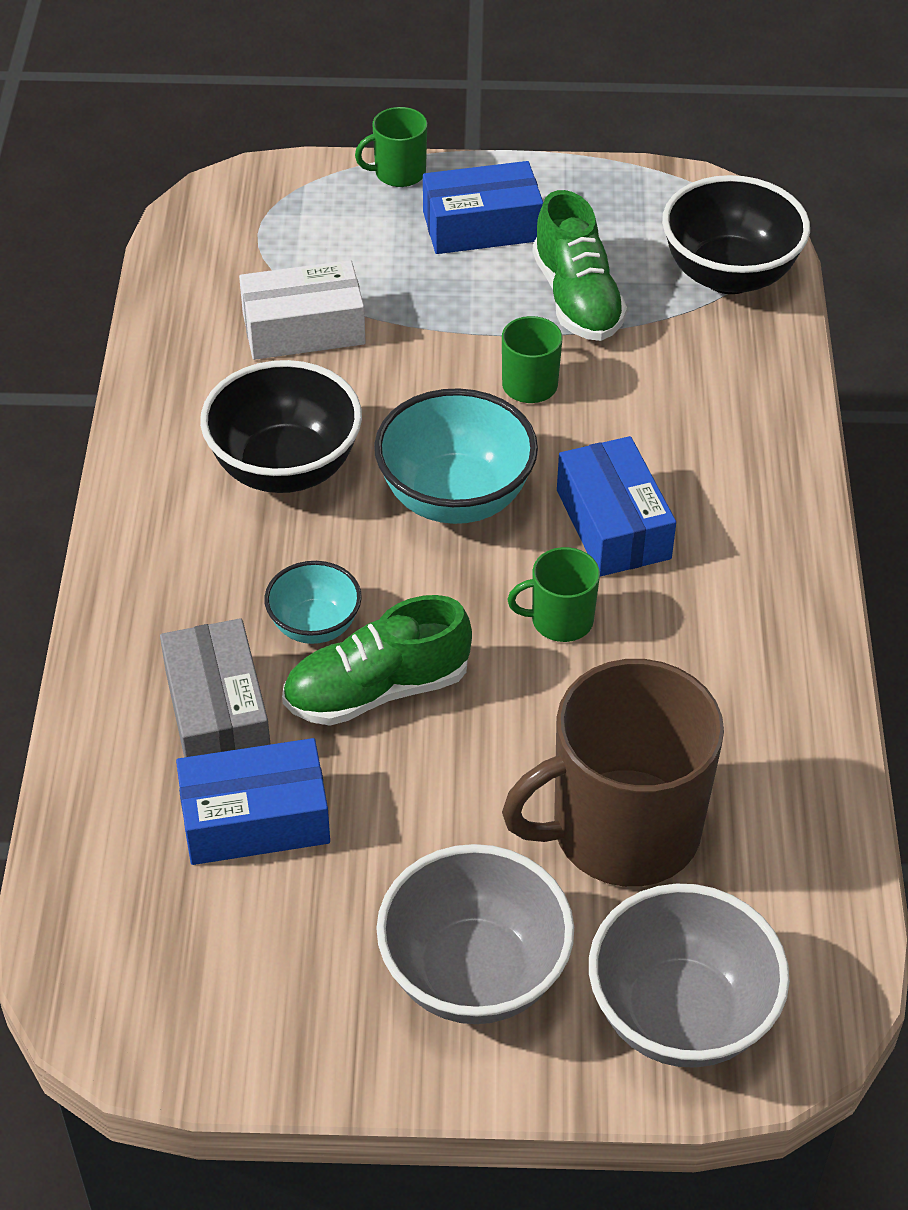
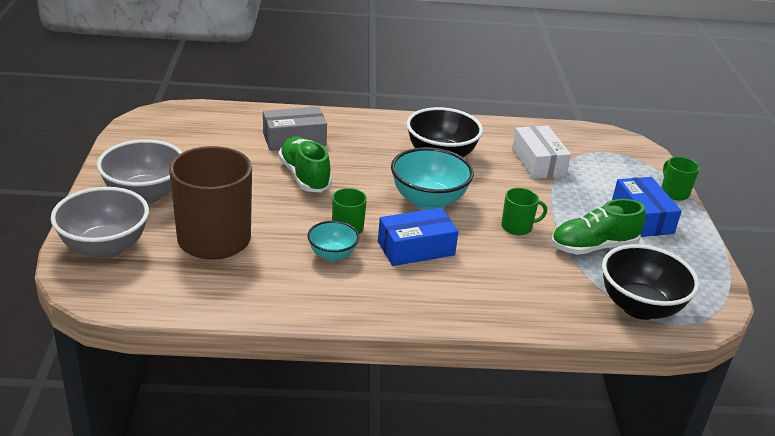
camera: 85 degrees right, 15 degrees down
(255, 819) = (237, 147): blue box -> none
(315, 626) = (343, 162): turquoise bowl -> turquoise bowl (332, 255)

